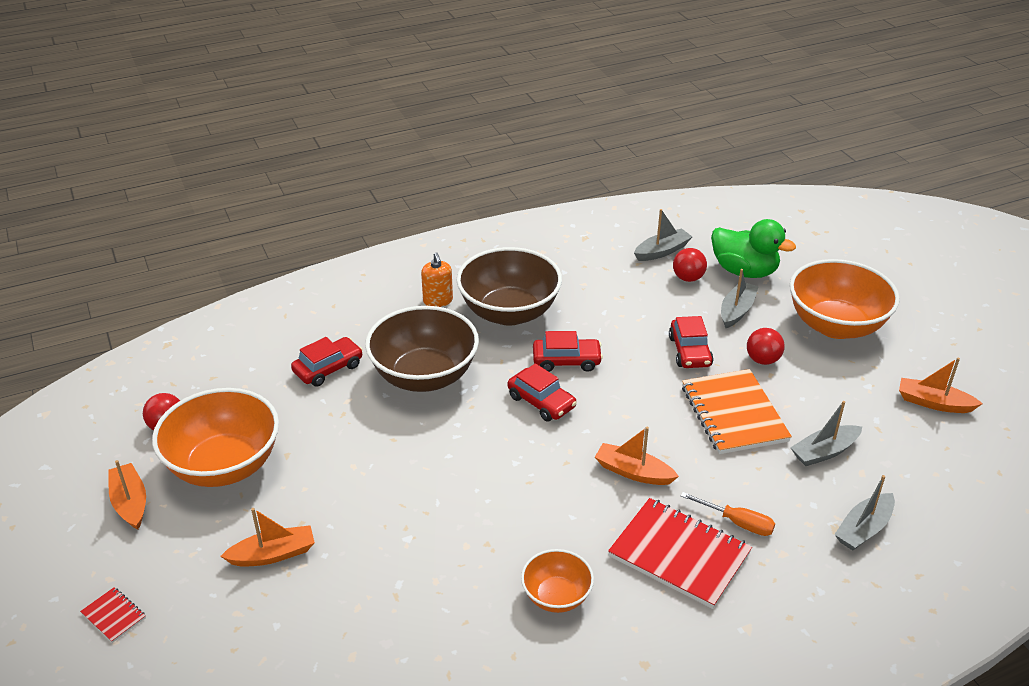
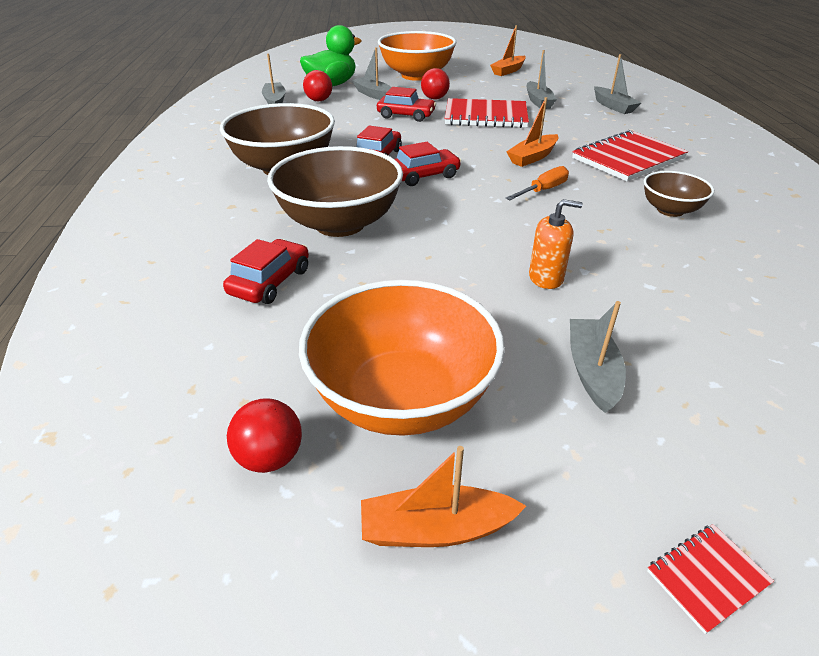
camera: 70 degrees left, 0 degrees up
(273, 554) = (592, 371): orange boat -> grey boat
(328, 368) = (270, 282): red car -> red car turned 45 degrees clockwise
(438, 300) = (223, 197): orange soap dispenser -> orange soap dispenser (546, 278)
(556, 596) = (670, 210): orange bowl -> brown bowl
(734, 414) = (486, 116): orange notebook -> red notebook
(737, 522) = (598, 136): orange screwdriver -> orange screwdriver (543, 190)

